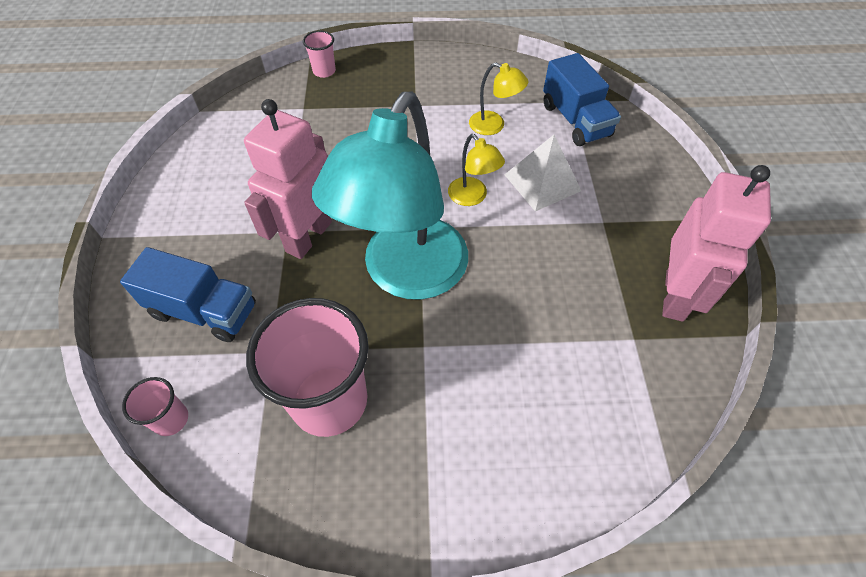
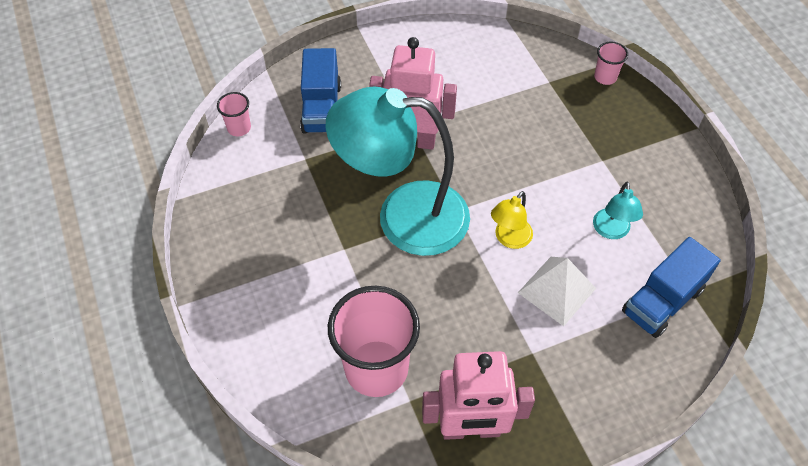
camera: 70 degrees right, 0 degrees up
(329, 400) = (280, 206): pink cup -> pink cup (376, 368)
(494, 126) = (611, 231): yellow lamp -> turquoise lamp

